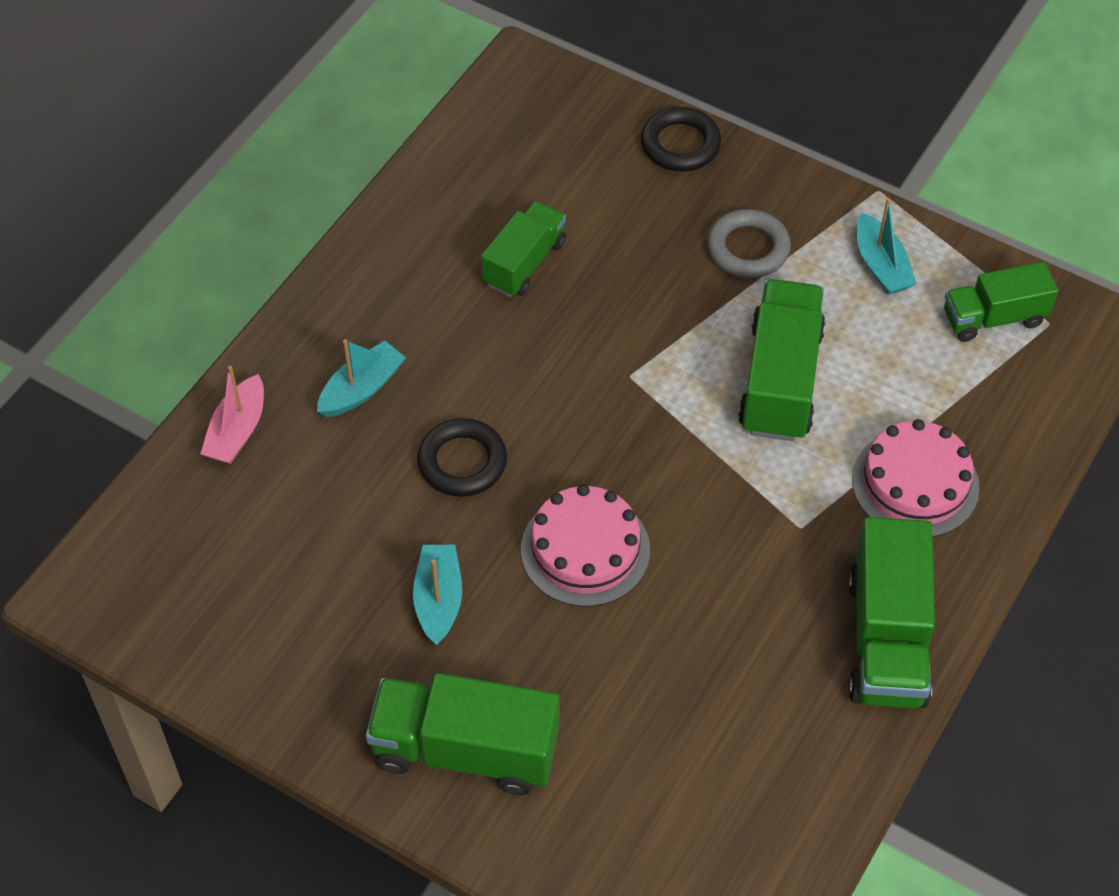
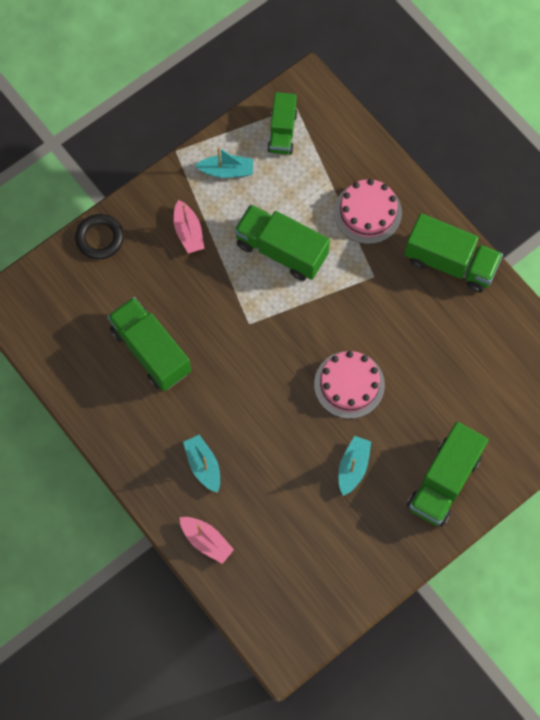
camera: 70 degrees left, 15 degrees up
(438, 600) = (353, 467): turquoise boat -> turquoise boat turned 90 degrees clockwise
(462, 462) = (272, 428): black ring -> none
(524, 263) = (151, 351): green truck -> green truck, size x1.55
(748, 249) = (188, 232): grey ring -> pink boat

